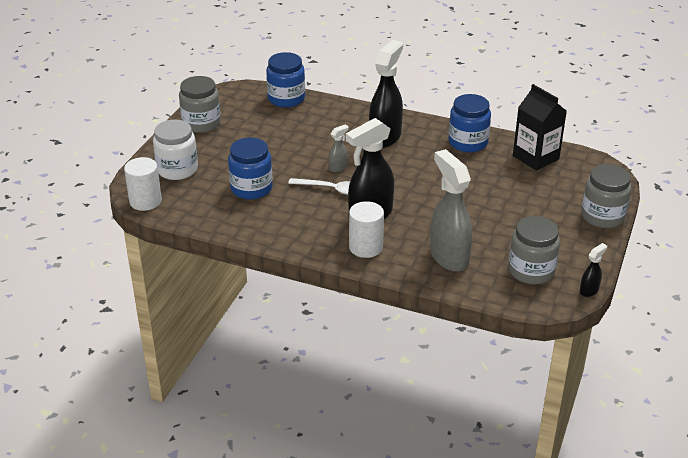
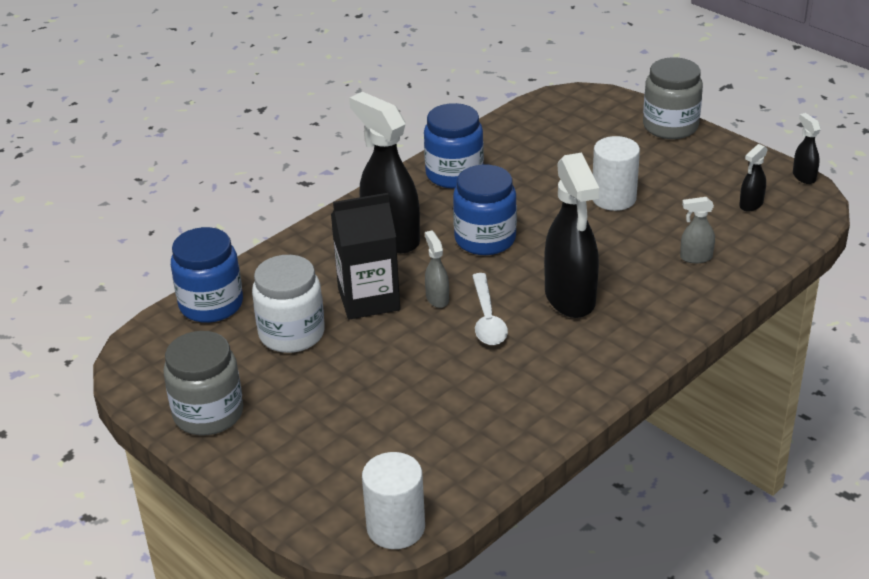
camera: 65 degrees left, 0 degrees up
(177, 169) = (327, 470): white jar -> white jar (291, 333)
(251, 188) = (435, 397): blue jar -> blue jar (485, 239)
(331, 189) = (487, 318): white spoon -> white spoon turned 135 degrees clockwise
(366, 247) = (641, 320): white cylinder -> white cylinder (614, 198)
(448, 257) = (695, 257): grey spray bottle -> grey spray bottle, size x0.45
(531, 271) = (751, 205): grey jar -> black spray bottle
(535, 157) = (523, 135): black carton -> black carton (368, 299)

